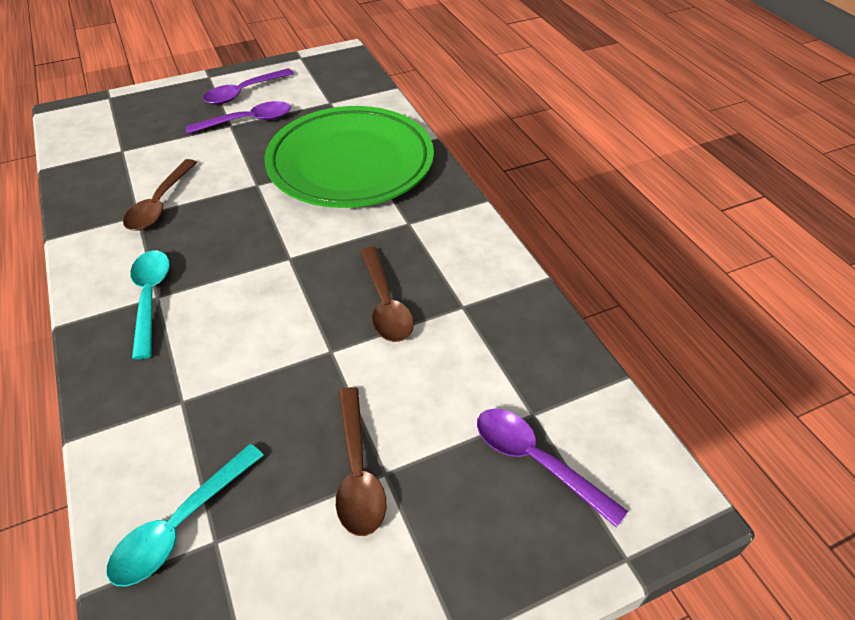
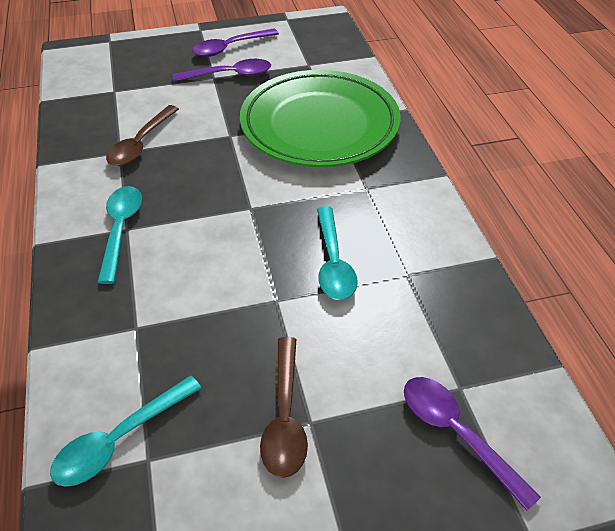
camera: 10 degrees right, 0 degrees up
(385, 304) = (333, 262): brown spoon -> turquoise spoon

